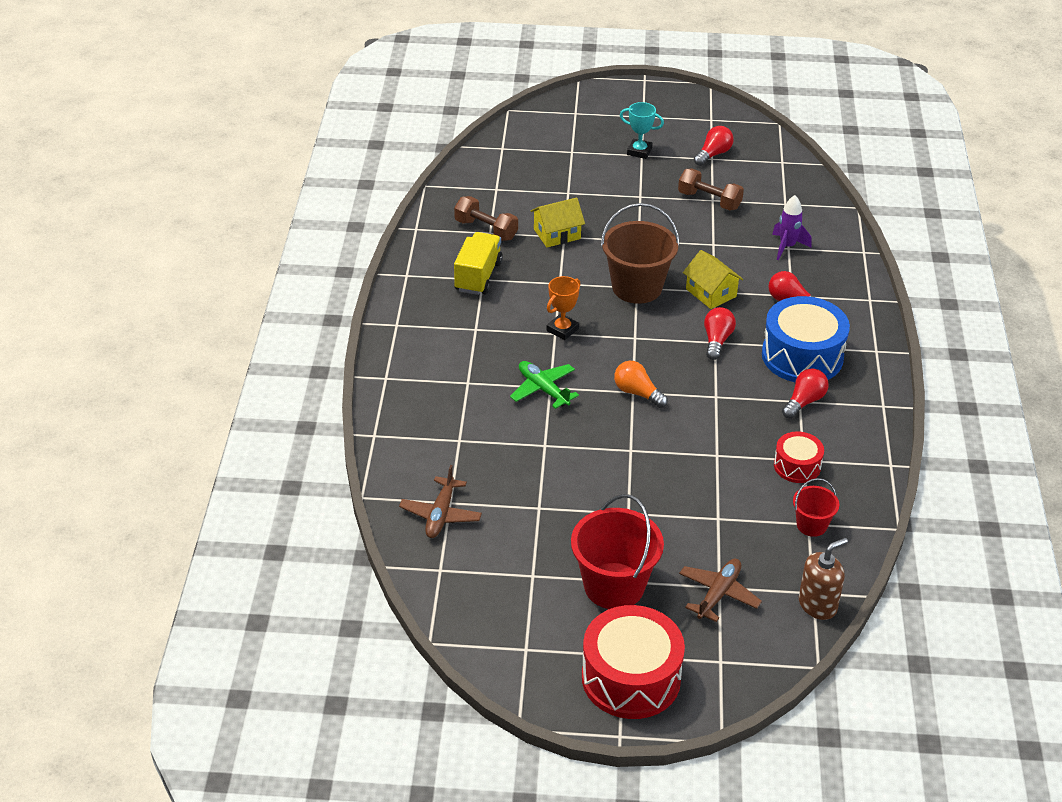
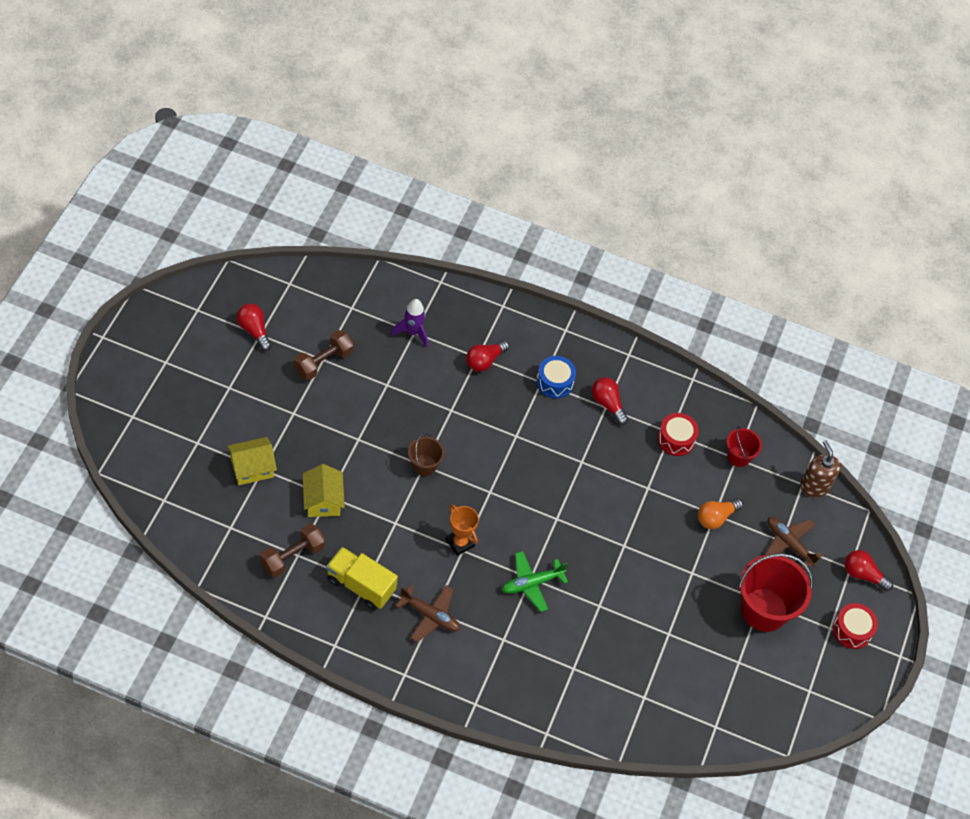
camera: 80 degrees left, 15 degrees up
(440, 514) = (656, 708): brown plane -> brown plane (430, 616)
(631, 678) = (852, 630): red drum -> red drum, size x0.54
(637, 287) = (424, 465): brown bucket -> brown bucket, size x0.52
(637, 393) = (559, 515): orange light bulb -> orange light bulb (716, 518)
(639, 151) = (223, 387): turquoise trophy -> none
(711, 293) = (452, 413): yellow house -> yellow house (252, 468)
(717, 341) = (515, 434): red light bulb -> red light bulb (863, 575)
(802, 356) = (554, 382): blue drum -> blue drum, size x0.54

